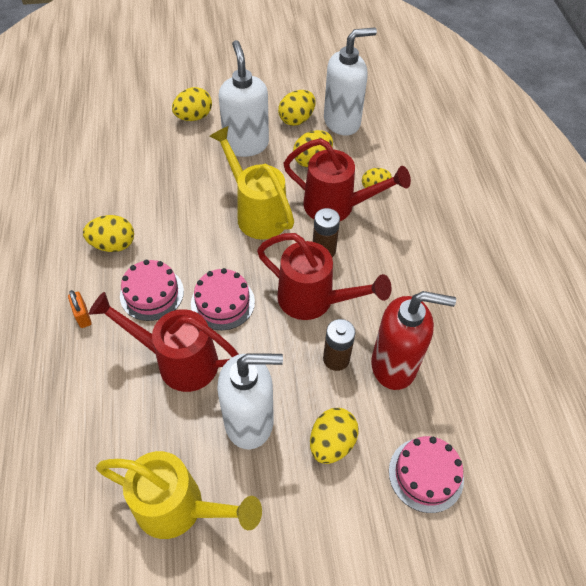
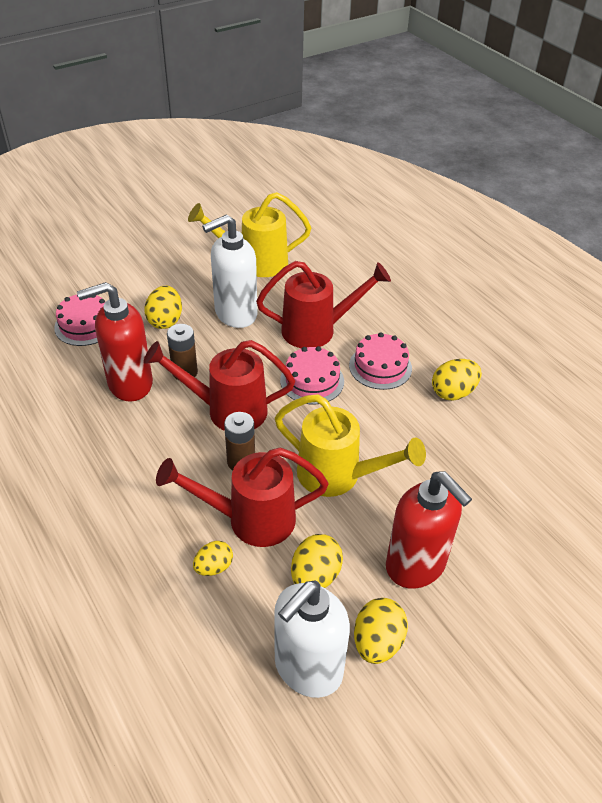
camera: 155 degrees right, 10 degrees down
(83, 316) = (420, 333): orange padlock -> none
(194, 117) = (518, 582): yellow egg -> none
(246, 144) = (416, 565): white soap dispenser -> red soap dispenser

